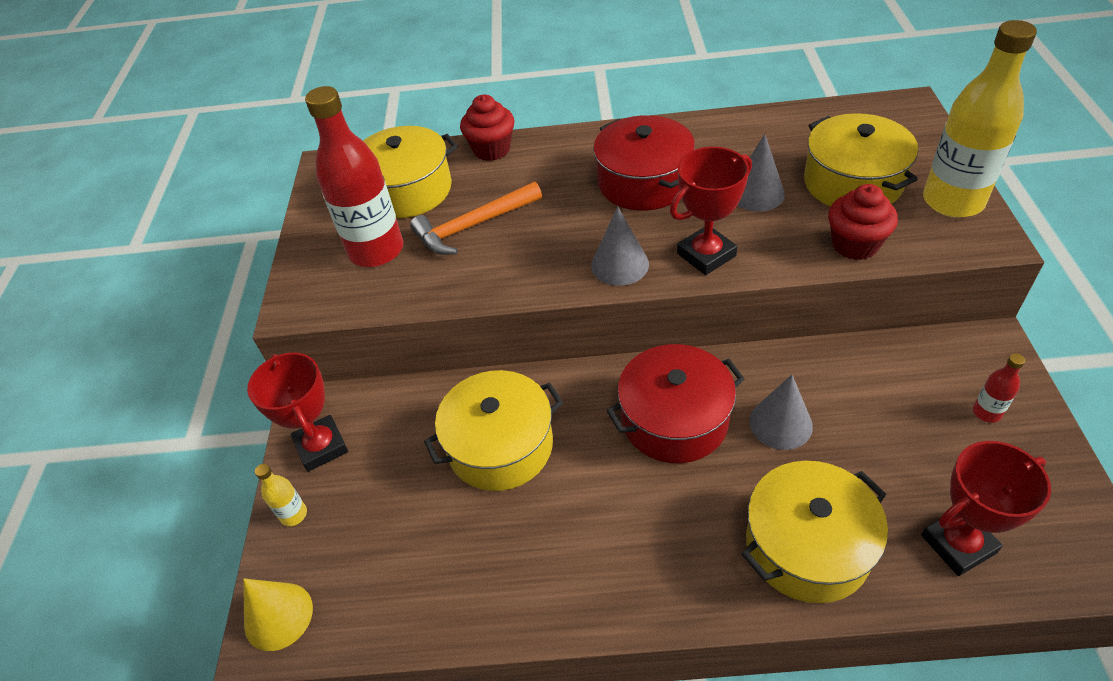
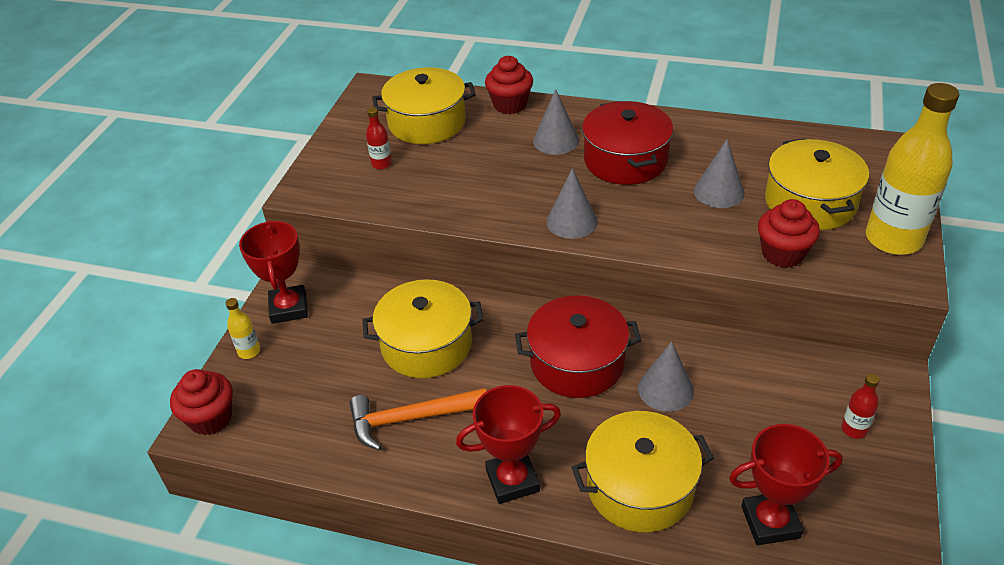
camera: 15 degrees right, 5 degrees down
(278, 616) = (211, 418): yellow cone -> red cupcake
(376, 250) = (381, 164): red bottle -> red bottle, size x0.43
(472, 226) = (466, 163): orange hammer -> orange hammer (410, 418)
(559, 178) = (556, 140): none -> grey cone
(706, 255) = (648, 231): red trophy -> red trophy (512, 480)

